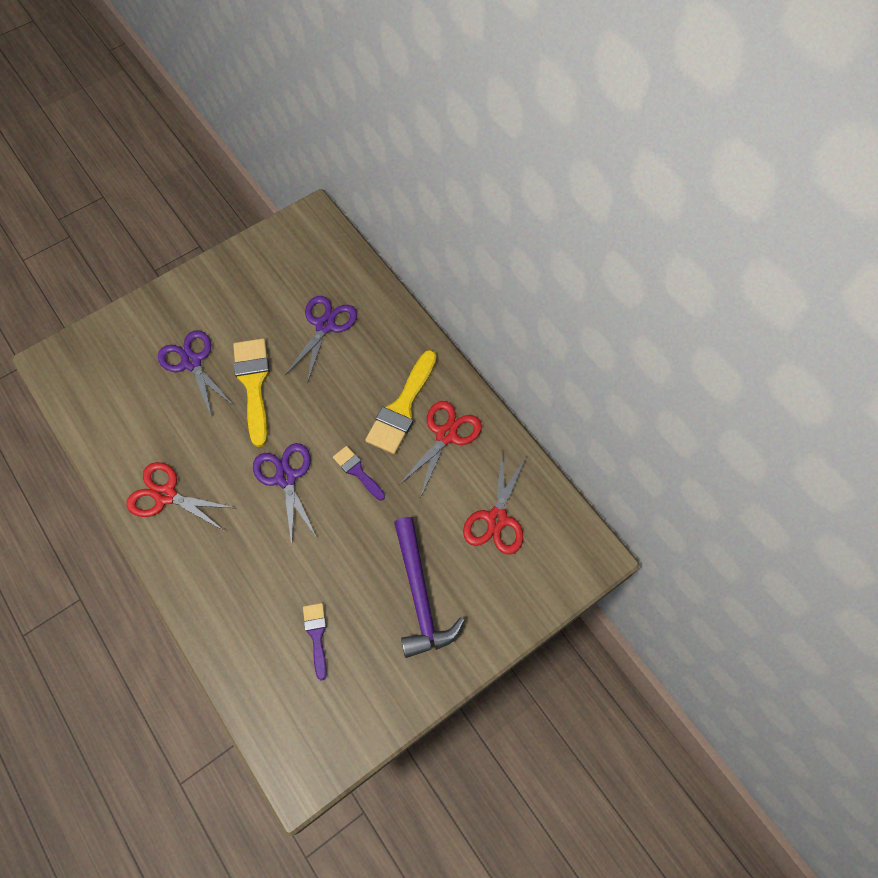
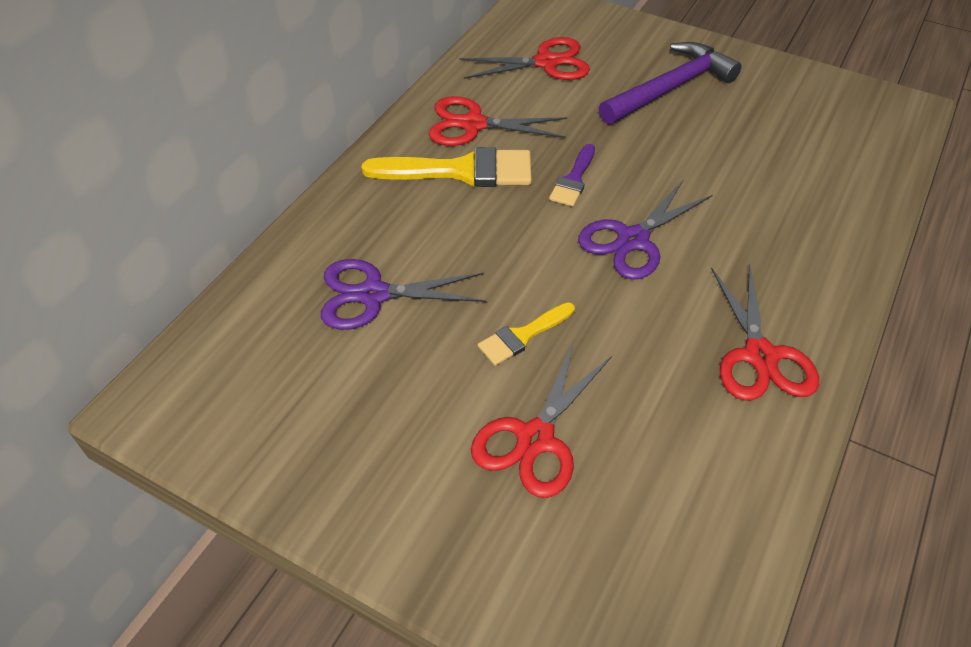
camera: 115 degrees left, 15 degrees down
(192, 362) = (535, 438): purple scissors -> red scissors
(254, 384) = (522, 336): yellow brush -> yellow brush, size x0.55
(316, 635) = (779, 144): purple brush -> none

